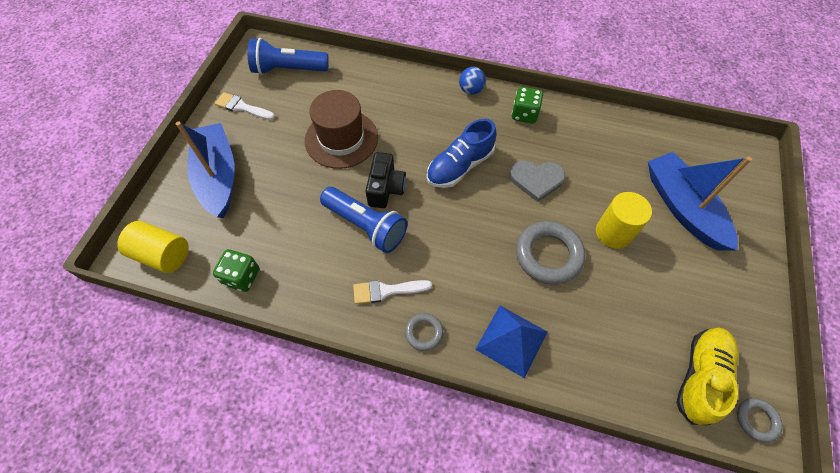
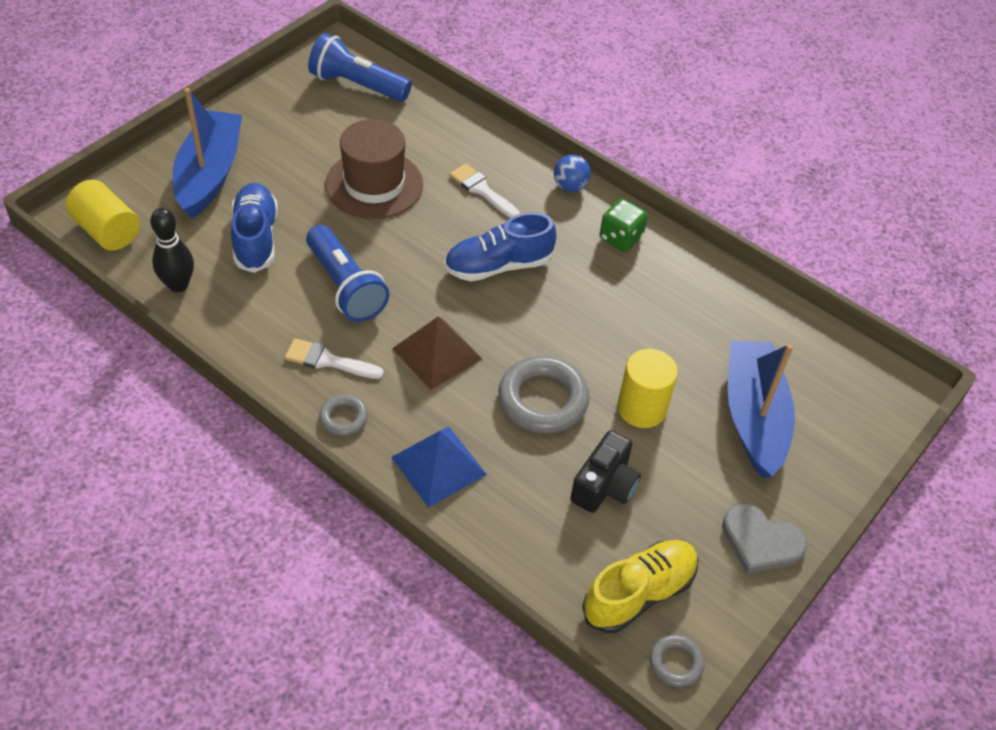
camera: 20 degrees right, 10 degrees down
(242, 107) = (278, 109): white brush -> white brush (482, 190)
(242, 277) = (178, 285): green dice -> black bowling pin
(280, 214) = (256, 238): none -> blue shoe
(385, 188) = (393, 257): black camera -> black camera (604, 486)
(458, 251) = (437, 353): none -> brown pyramid
(536, 180) = (584, 315): grey heart -> grey heart (761, 541)

